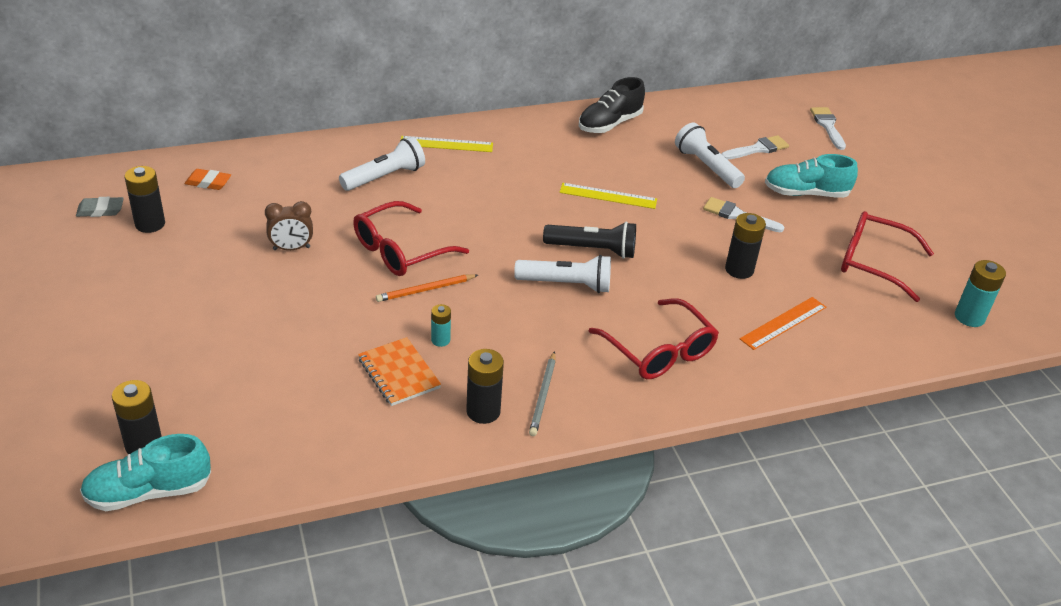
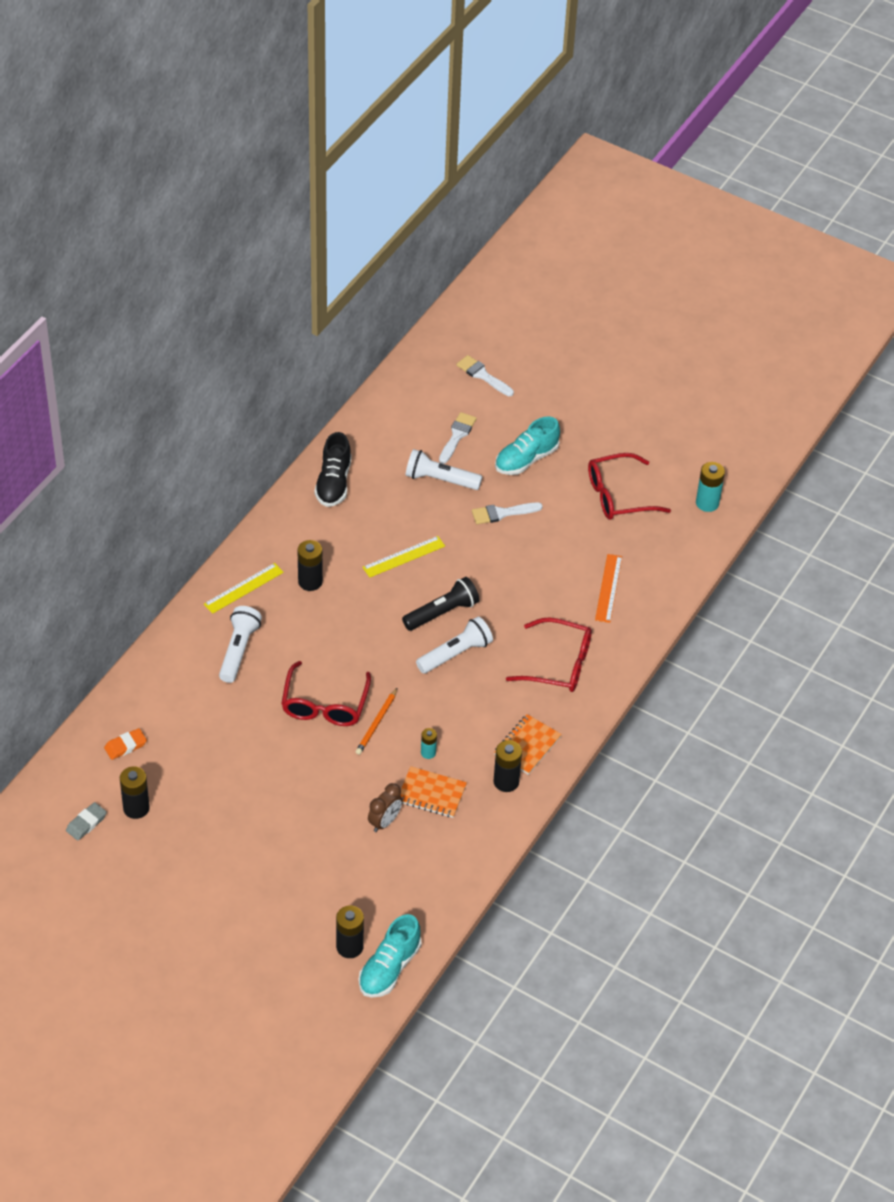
camera: 40 degrees left, 10 degrees up
(291, 248) = (254, 756): brown clock -> brown clock (384, 822)
(543, 396) = (527, 746): grey pencil -> orange notebook
(739, 270) = (545, 562): black battery -> black battery (310, 582)

